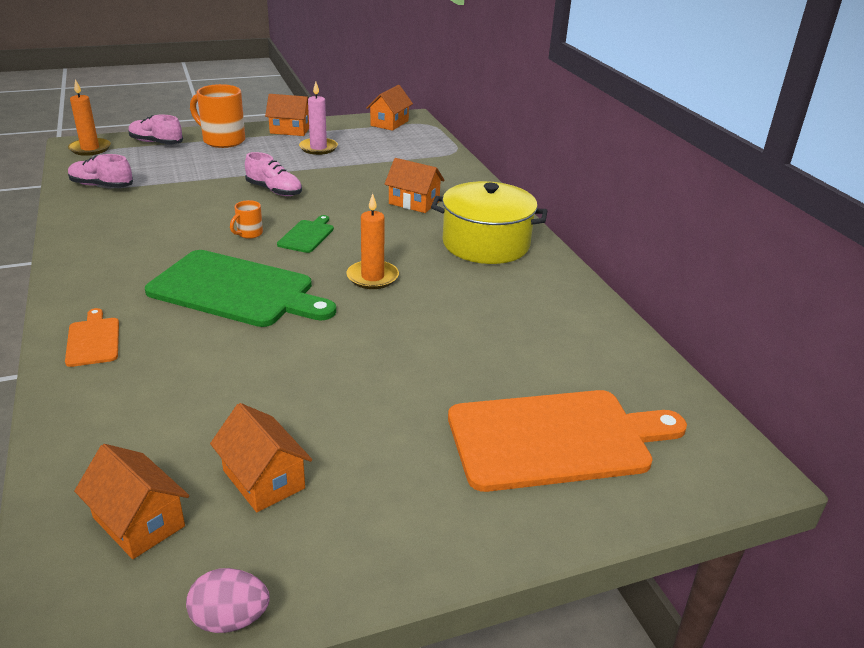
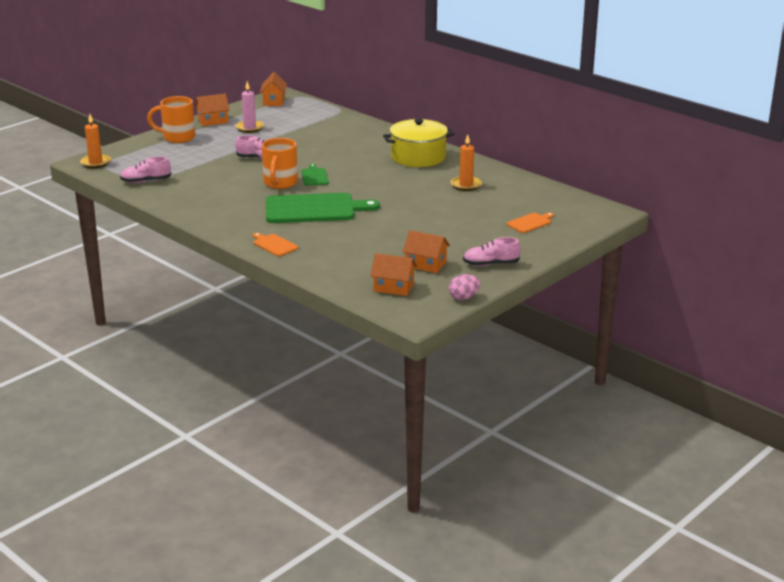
camera: 25 degrees left, 5 degrees down
(156, 143) = (134, 149): pink shoe -> pink shoe (491, 264)
(249, 234) = (280, 183): orange mug -> orange mug, size x2.09
(372, 277) = (377, 186): orange candle -> orange candle (466, 185)
(414, 202) = (352, 146): orange house -> none
(555, 438) = (530, 222): orange cutting board -> orange cutting board, size x0.46

